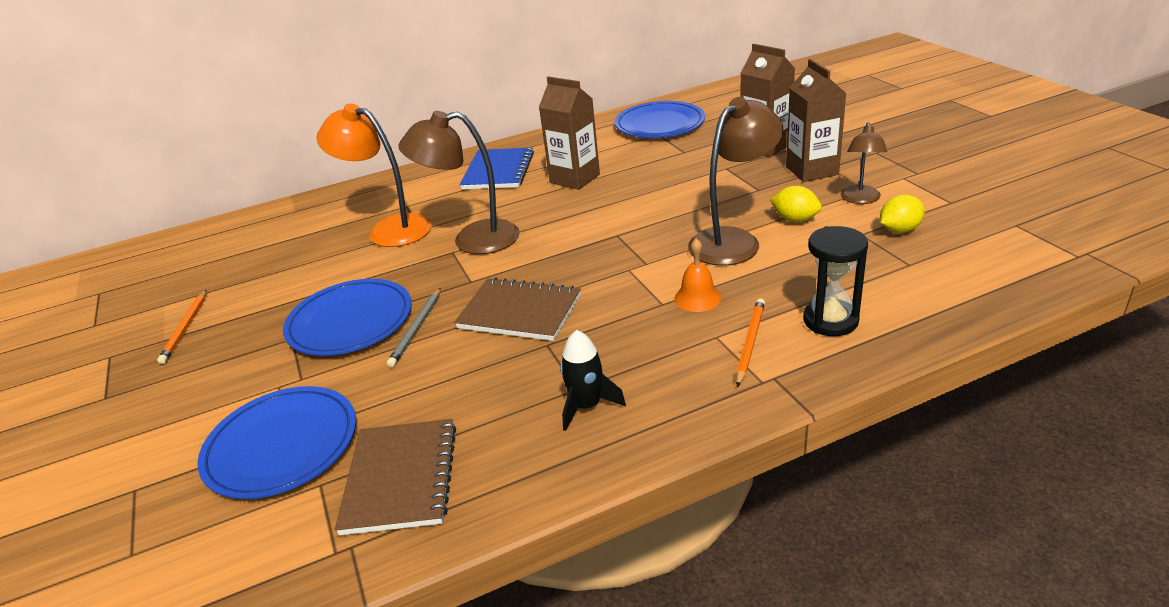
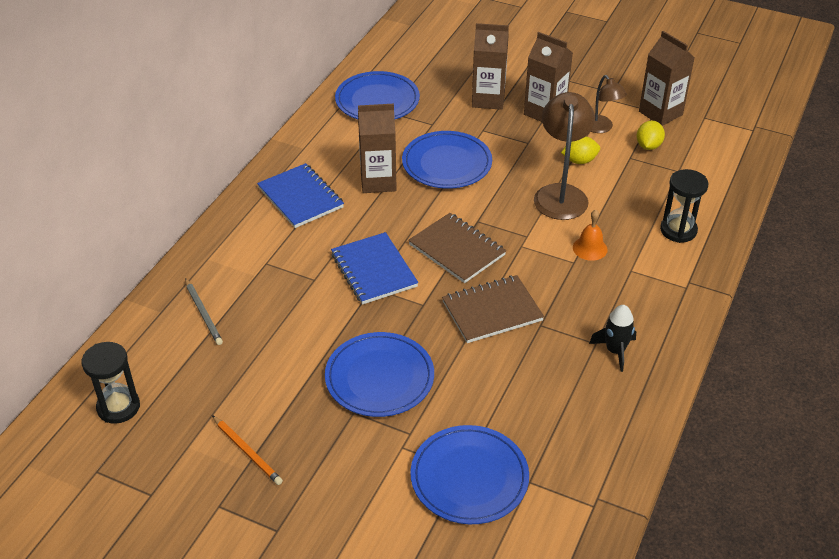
camera: 45 degrees left, 10 degrees up
(175, 259) = (118, 407): none -> black hourglass
(389, 229) = (287, 291): orange lamp -> none
(401, 478) = (571, 449): brown notebook -> brown notebook (457, 250)
(416, 329) = (438, 358): grey pencil -> grey pencil (203, 313)
(472, 240) = (373, 270): brown lamp -> blue notebook
(654, 183) = (447, 163): none -> blue plate
(750, 343) = (653, 265): orange pencil -> none
(956, 205) = (660, 113): none -> brown carton

